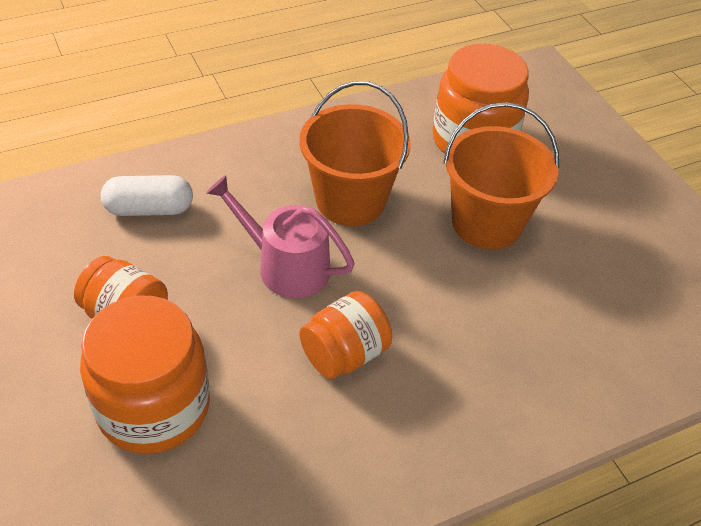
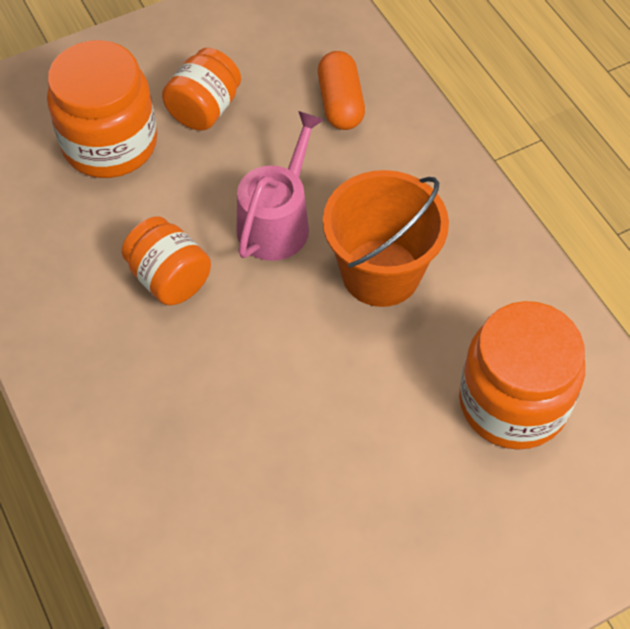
camera: 90 degrees right, 10 degrees up
(149, 209) = (340, 103): white capsule -> orange capsule
(487, 223) = (366, 412): orange bucket -> none

